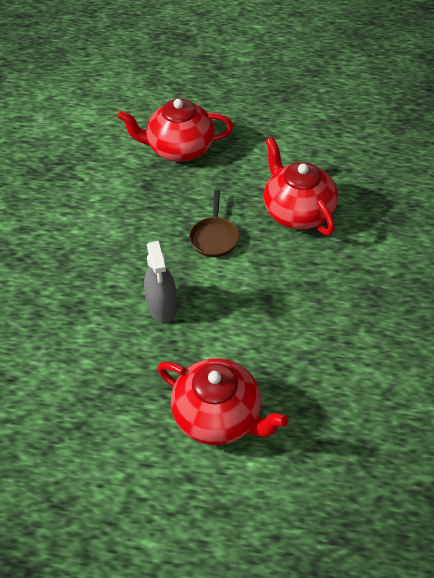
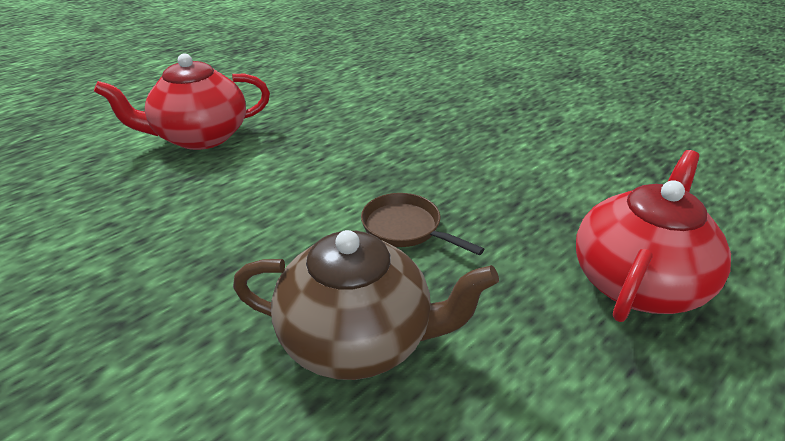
camera: 125 degrees right, 15 degrees down
(162, 306) = (354, 155): grey spray bottle -> none
(298, 212) = (358, 339): red teapot -> brown teapot

